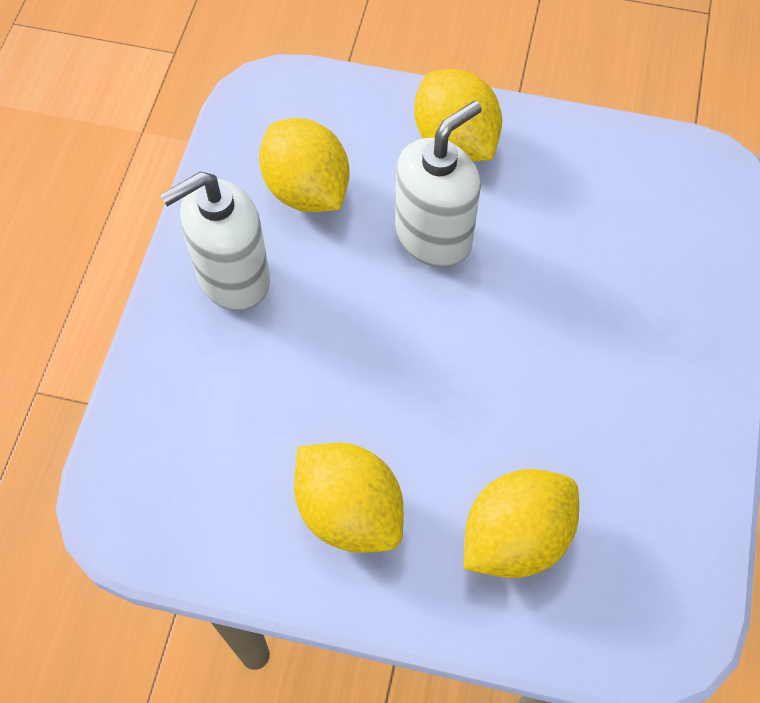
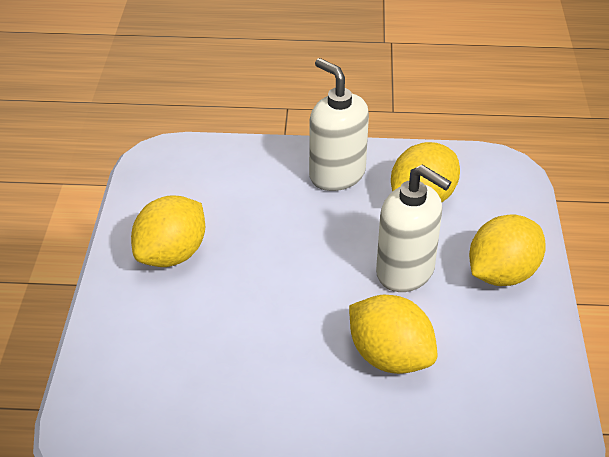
camera: 80 degrees right, 20 degrees down
(515, 537) = (161, 344): yellow lemon -> yellow lemon (390, 357)

